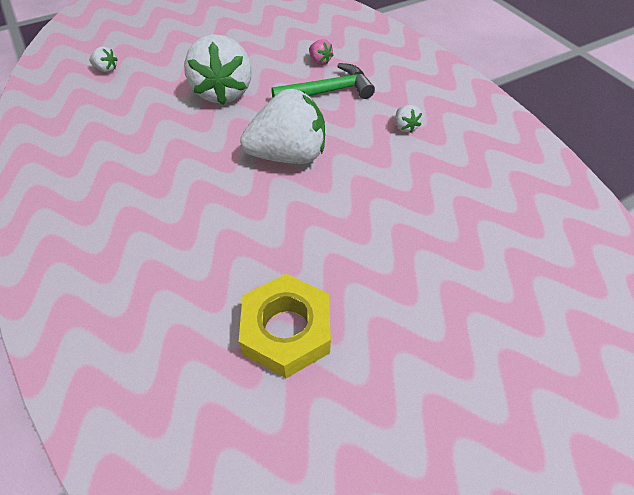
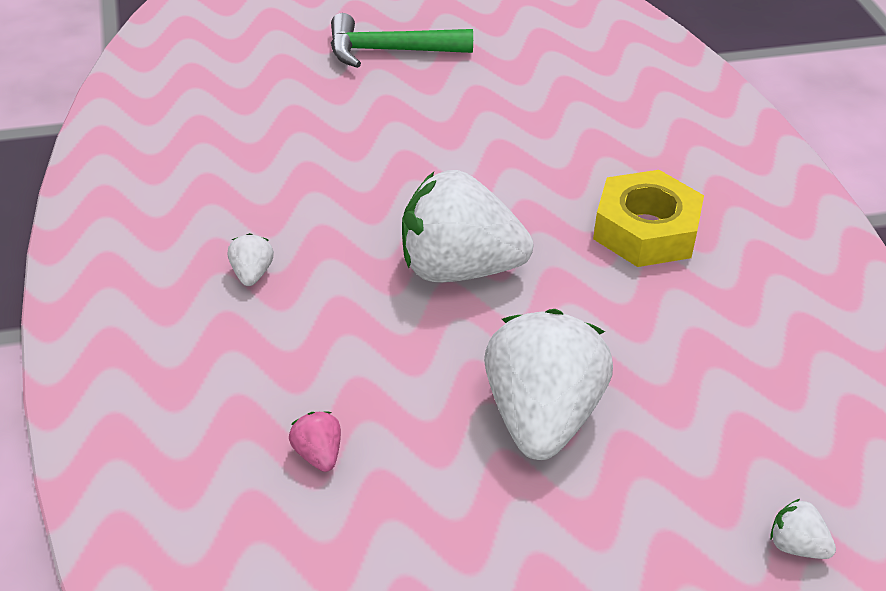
camera: 165 degrees left, 10 degrees down
(287, 331) = (522, 100): yellow nut -> yellow nut (645, 230)
(328, 92) = (339, 372): green hammer -> green hammer (389, 51)

